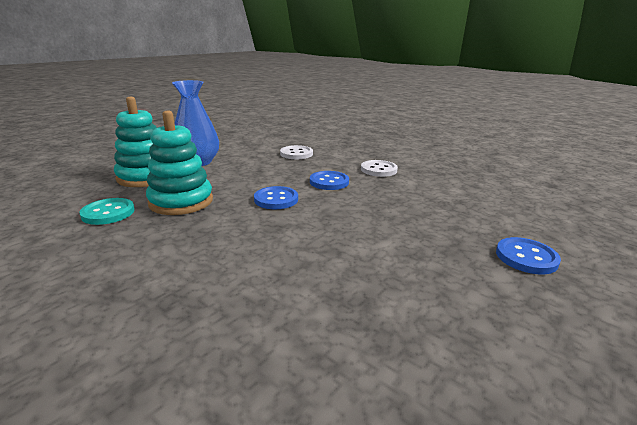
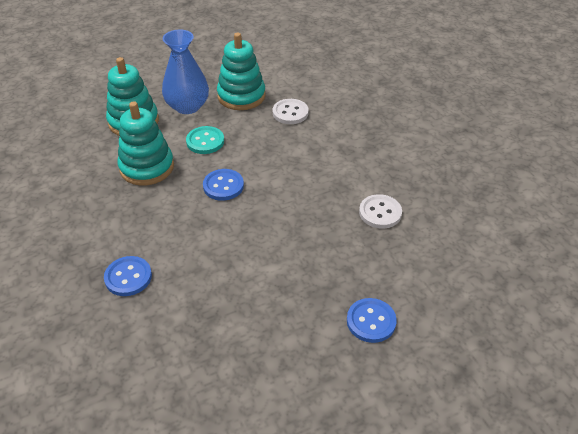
camera: 25 degrees right, 20 degrees up
(108, 213) = (89, 167): turquoise button -> turquoise button (205, 141)
(245, 151) = (241, 96): none -> turquoise stacking toy
(329, 182) = (287, 172): blue button -> blue button (128, 277)
(378, 170) = (353, 164): white button -> white button (380, 213)

